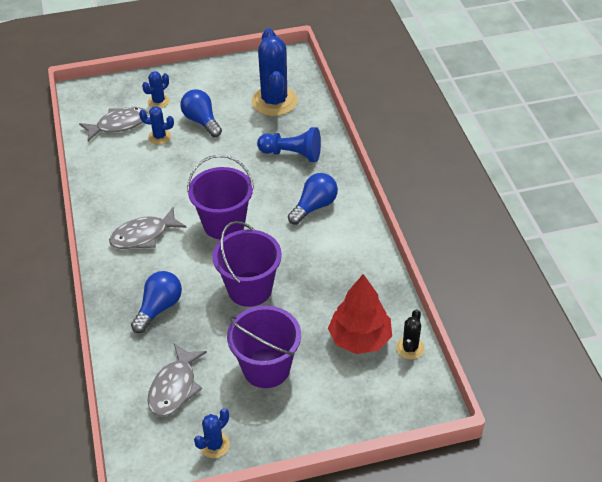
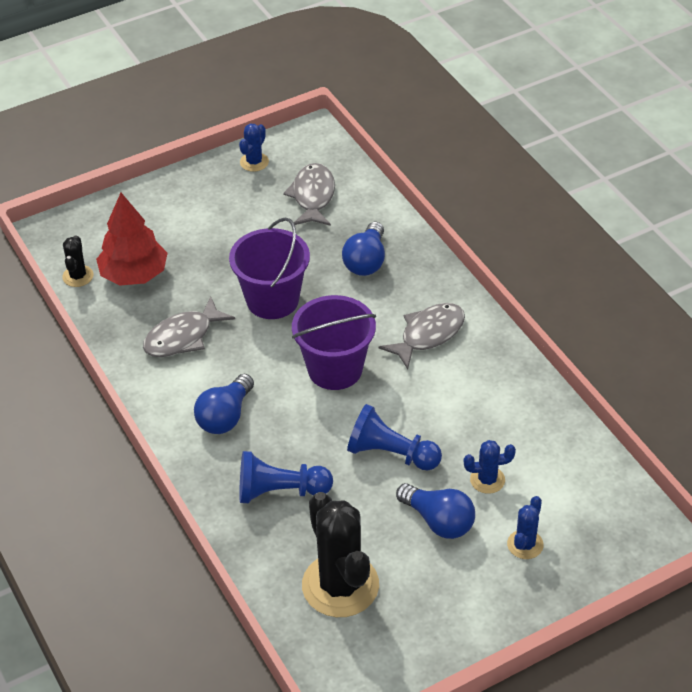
camera: 165 degrees right, 0 degrees up
(119, 125) = (560, 488): grey fish -> grey fish (183, 337)
(211, 162) = (391, 454): none -> blue pawn
(266, 368) = (226, 229): purple bucket -> none
(274, 101) = (340, 585): blue cactus -> black cactus

